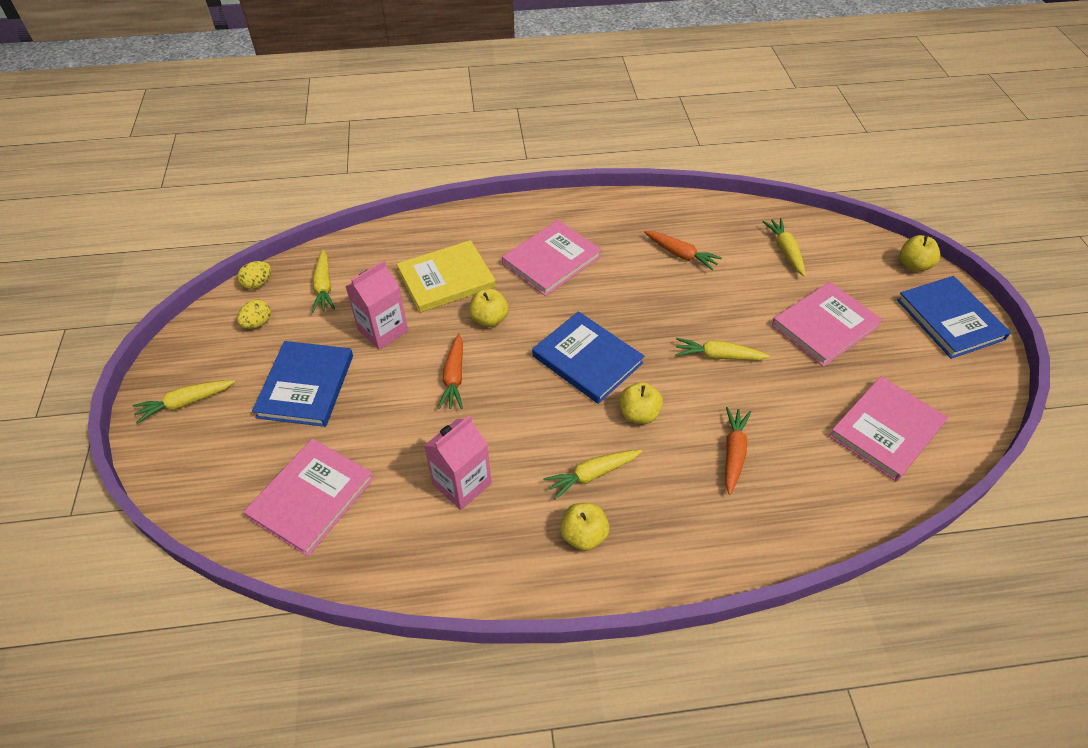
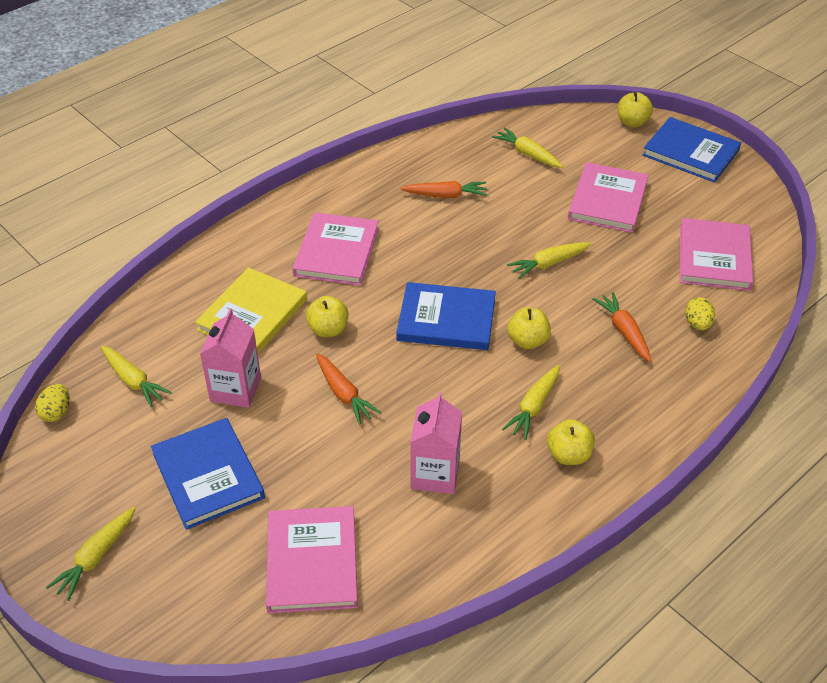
camera: 35 degrees left, 5 degrees down
(258, 323) = (96, 448): yellow egg -> yellow egg (697, 324)

